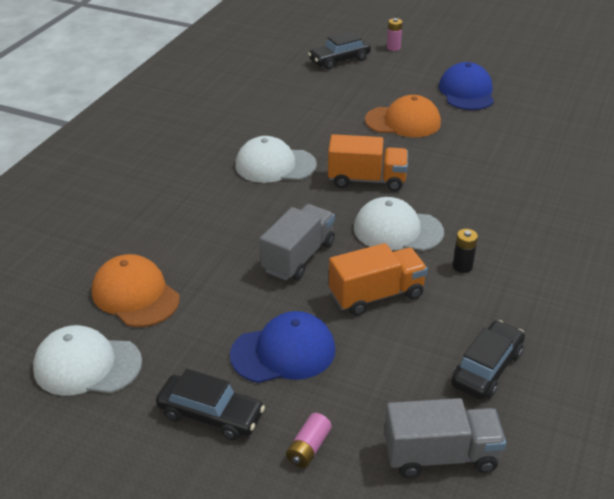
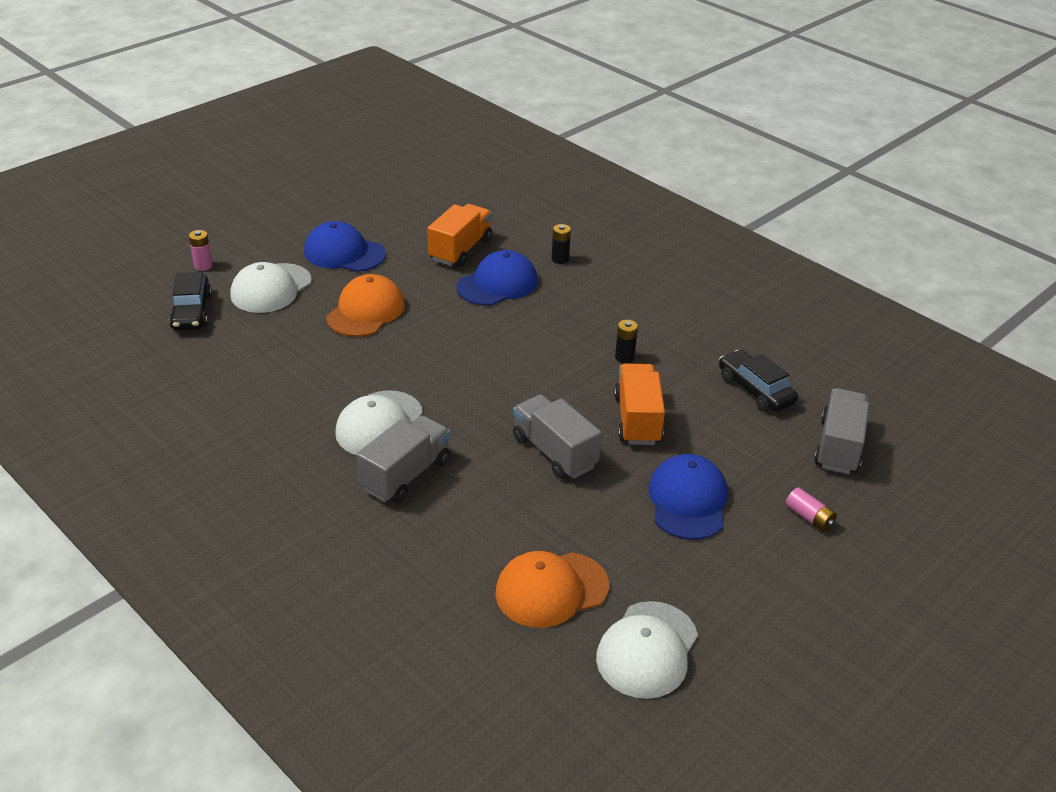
camera: 70 degrees left, 0 degrees up
(210, 415) = (750, 570): black car -> none
(226, 192) = (406, 475): none -> grey truck
(367, 180) = (454, 369): orange truck -> orange truck (460, 250)
(397, 230) = (550, 376): white cap -> white cap (271, 288)
(501, 170) = (497, 284): none -> blue cap
(576, 193) = (560, 259): none -> black battery

